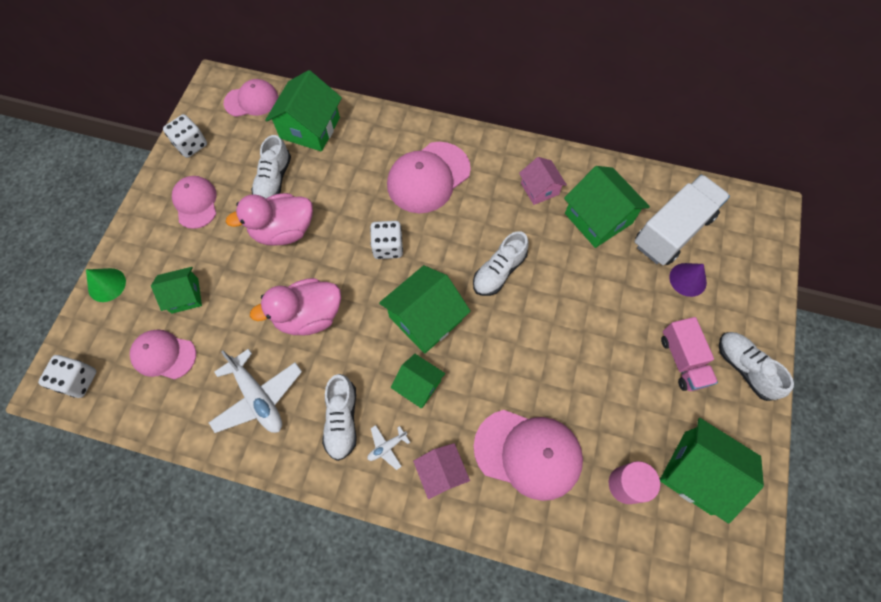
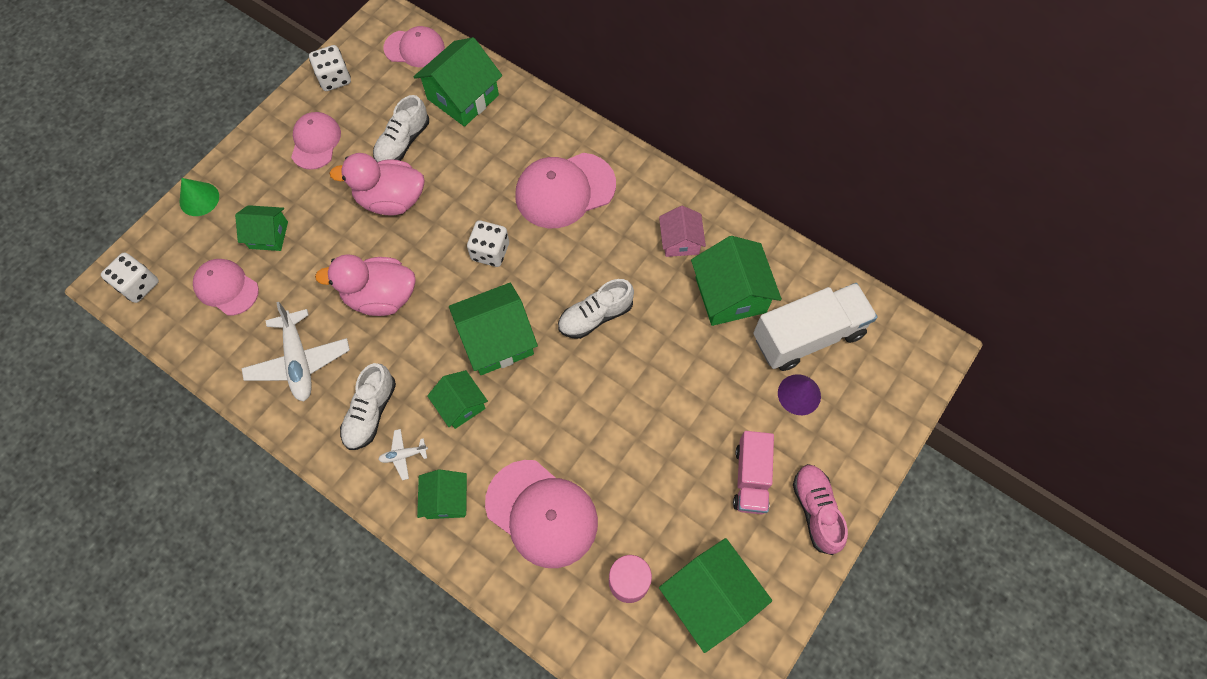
camera: 20 degrees right, 0 degrees up
(441, 472) = (446, 500): pink house -> green house
(744, 368) = (816, 510): white shoe -> pink shoe

